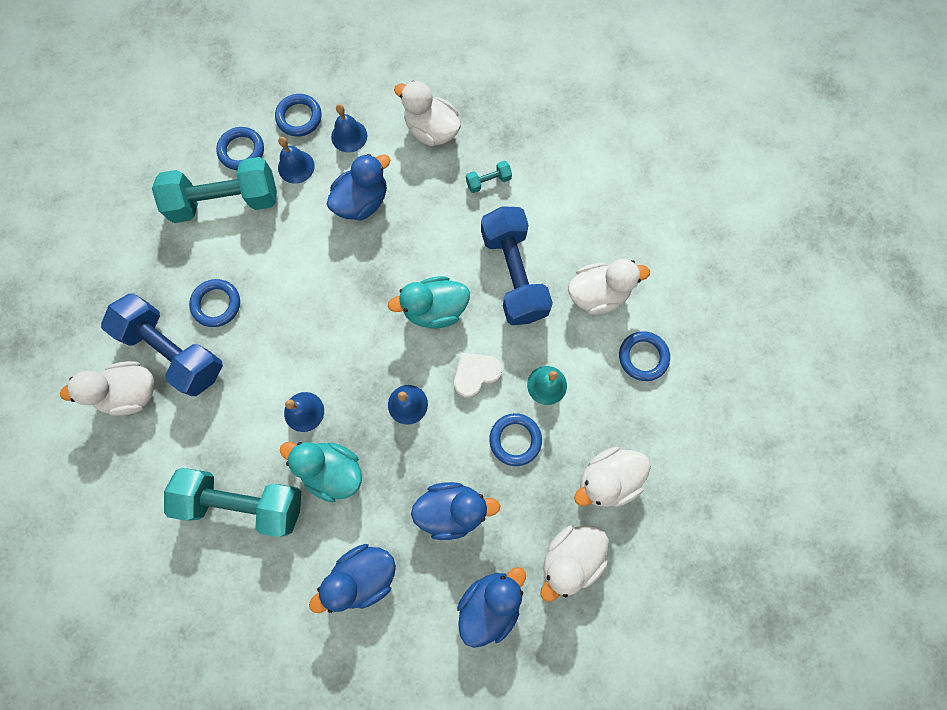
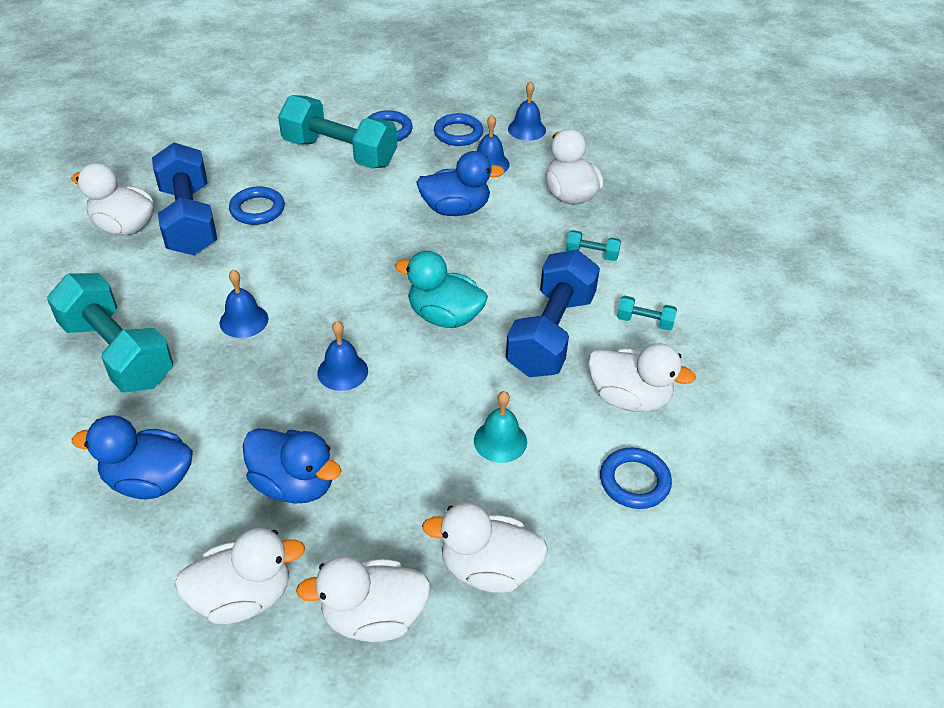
camera: 35 degrees right, 30 degrees down
(296, 167) = (422, 160): blue bell -> blue bell (526, 129)
(332, 471) = (218, 379): turquoise duck -> none
(475, 375) = (433, 388): white heart -> none
(490, 603) = (243, 597): blue duck -> white duck
(515, 440) = (420, 466): blue ring -> none
(564, 221) = (644, 322): none -> turquoise dumbbell

